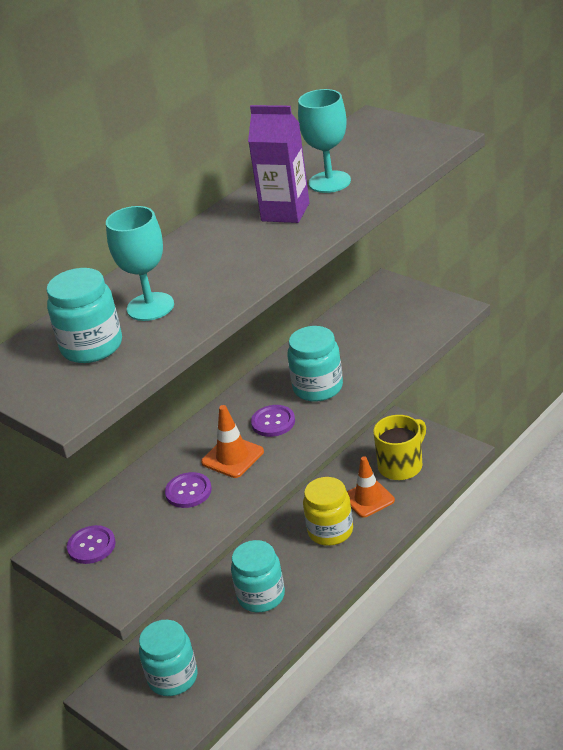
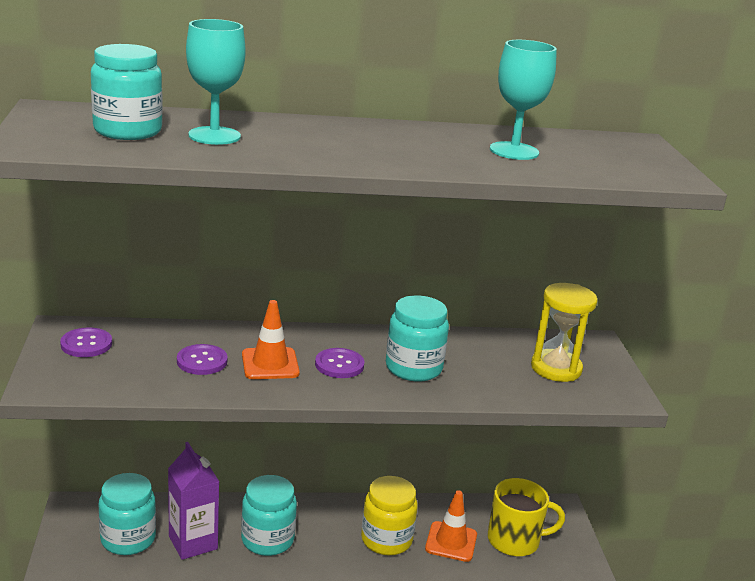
camera: 35 degrees right, 10 degrees down
(285, 212) = (436, 147): purple carton -> purple carton (193, 542)
(392, 321) = (556, 368): none -> yellow hourglass

